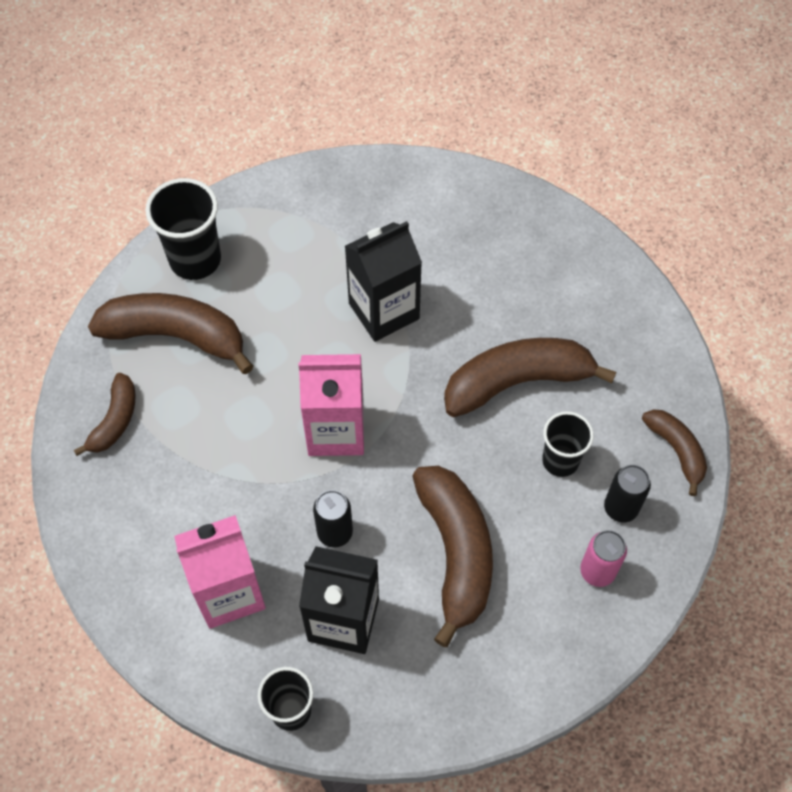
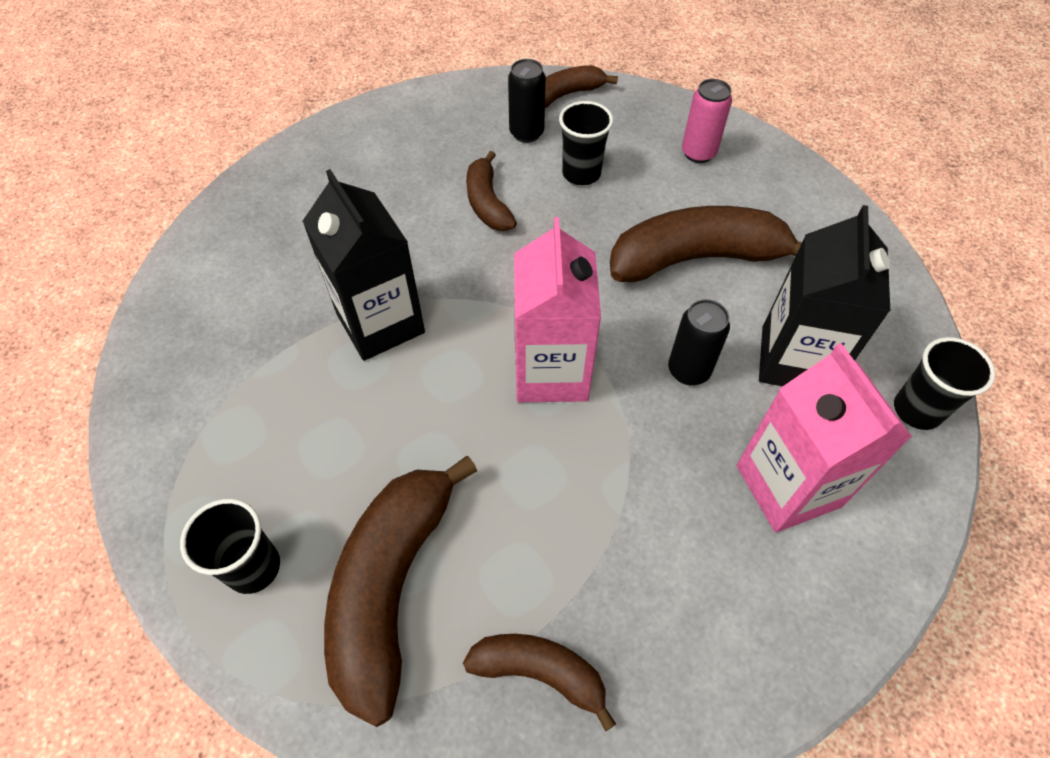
camera: 90 degrees left, 5 degrees down
(195, 260) = (253, 567): black cup -> black cup, size x0.65
(517, 382) = (487, 203): brown banana -> brown banana, size x0.55
(620, 508) = (629, 134): black can -> black can (526, 133)

